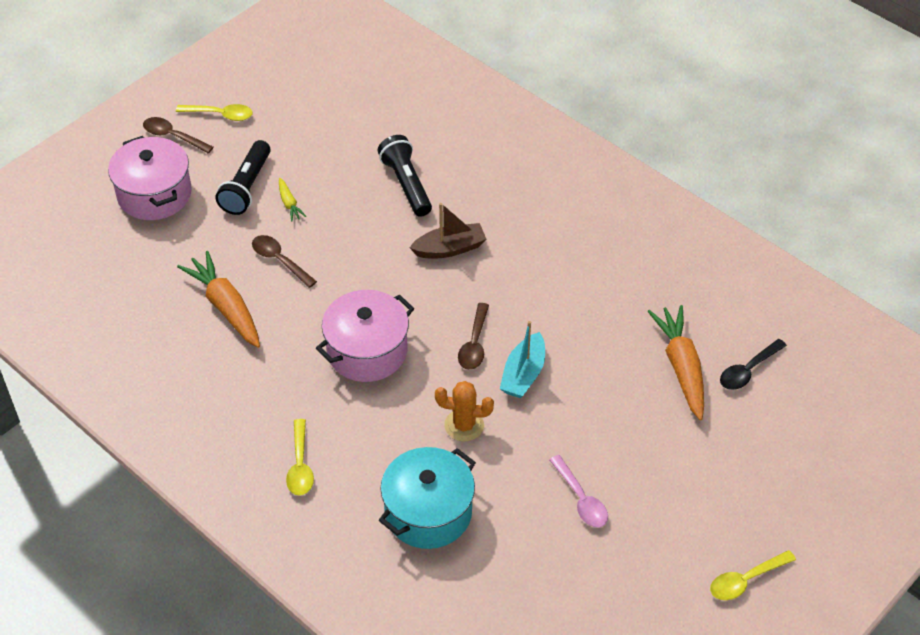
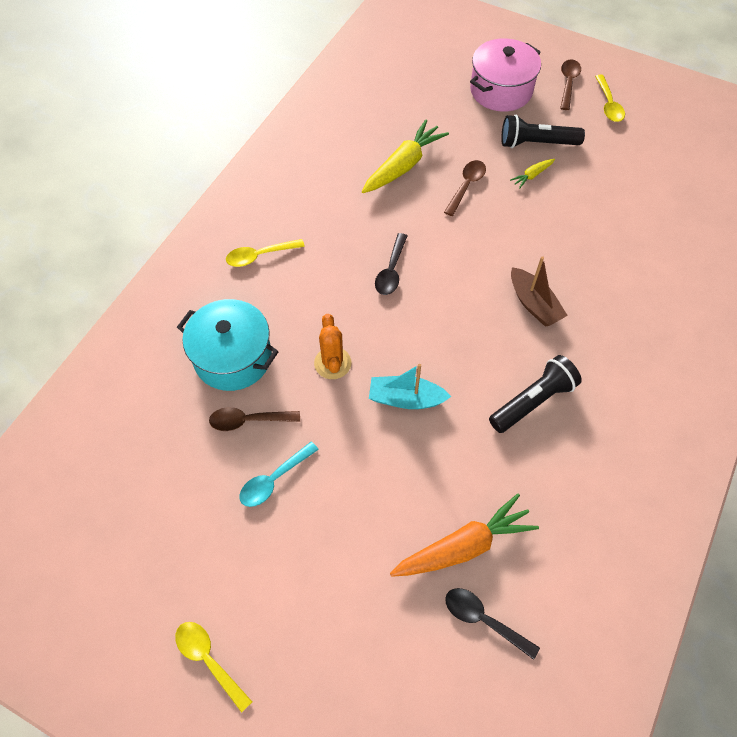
camera: 75 degrees right, 10 degrees up
(225, 306) = (404, 165): orange carrot -> yellow carrot
(367, 351) = (391, 271): pink pot -> black spoon
(406, 184) = (596, 252): black flashlight -> black flashlight (533, 401)
(474, 344) = (427, 350): brown spoon -> brown spoon (248, 420)
(581, 499) = (274, 480): pink spoon -> turquoise spoon

